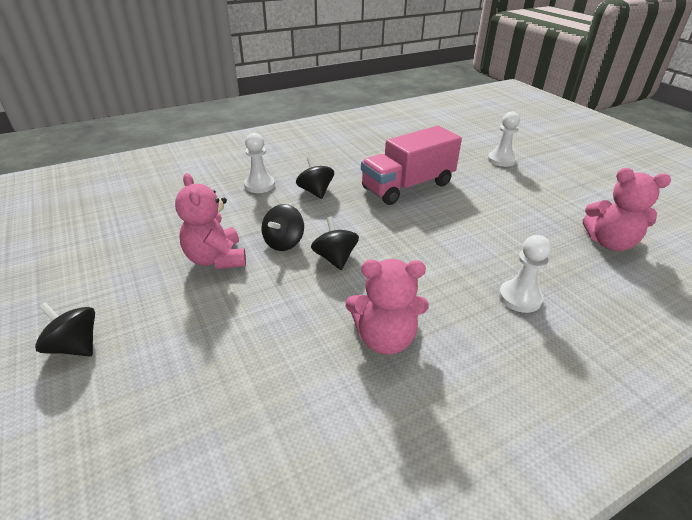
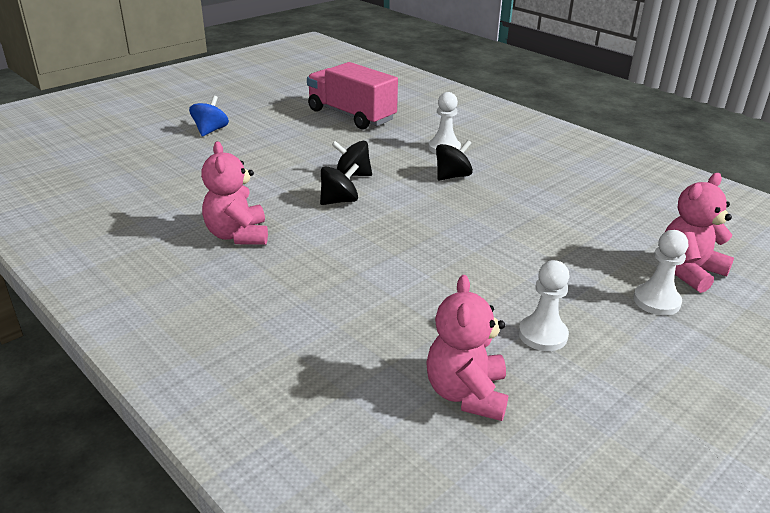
camera: 75 degrees right, 5 degrees down
(75, 346) = (210, 131): black spinning top -> blue spinning top
(216, 259) = (316, 152): pink teddy bear -> pink teddy bear (689, 271)
(408, 186) = (507, 228): pink truck -> pink truck (351, 115)
(519, 298) = (314, 308): white pawn -> white pawn (542, 335)

